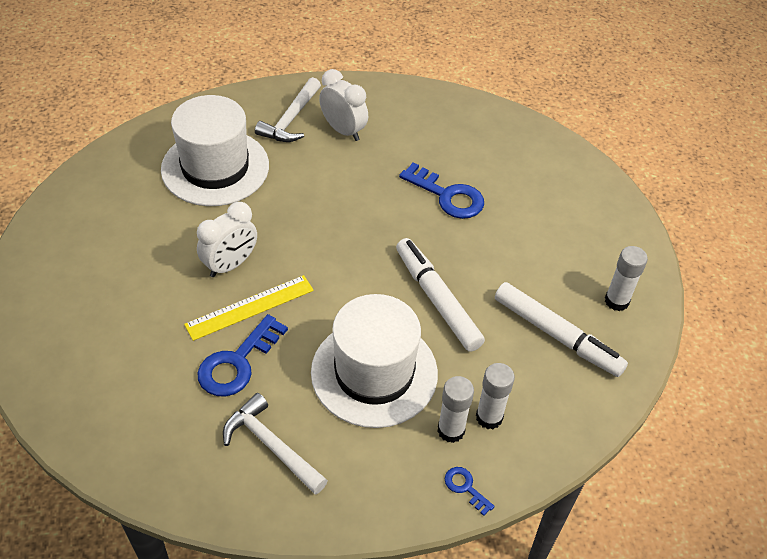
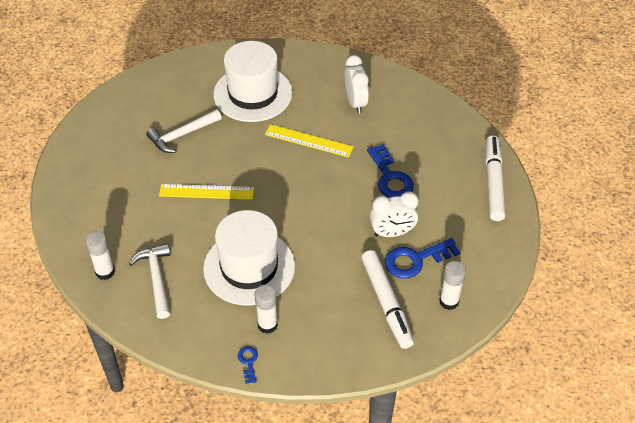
camera: 35 degrees right, 0 degrees up
(230, 265) = (215, 160): white clock -> white clock (392, 233)
(237, 362) = (174, 221): blue key -> blue key (415, 260)
(291, 119) = (326, 81): white hammer -> white hammer (181, 135)
(325, 194) = (308, 141): none -> yellow ruler
(437, 300) = (326, 242): white marker -> white marker (493, 182)
(489, 417) = (298, 330): white glue stick -> white glue stick (105, 272)

